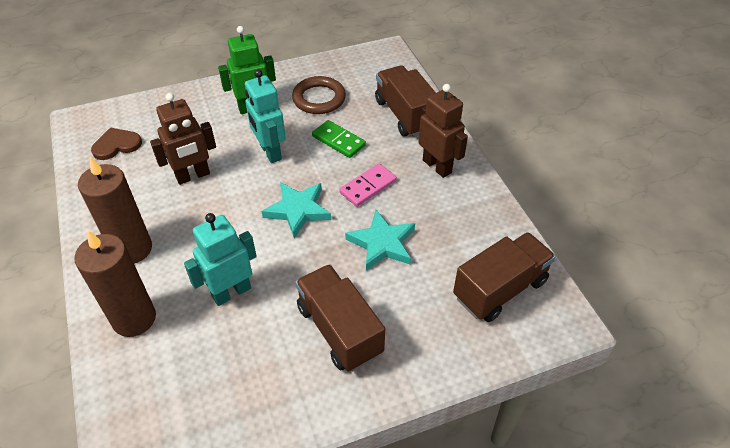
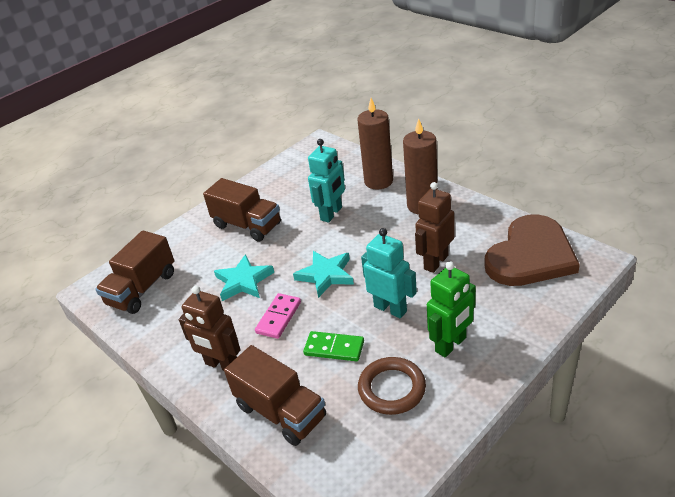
camera: 160 degrees right, 10 degrees down
(116, 145) = (530, 255): brown heart -> brown heart, size x2.12

